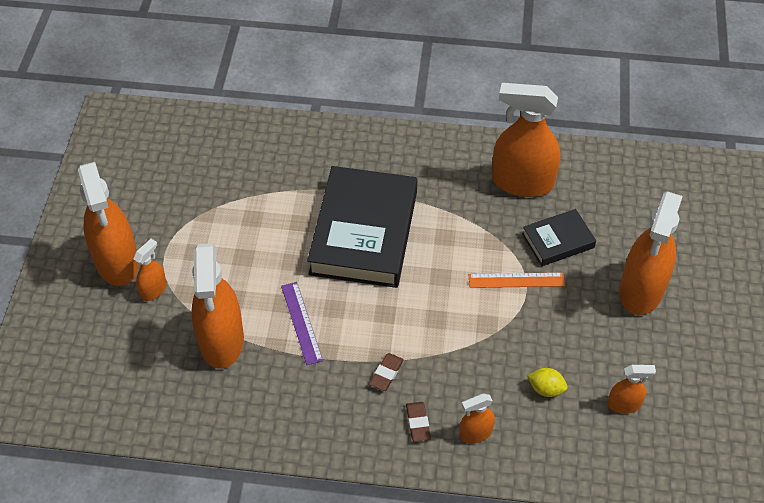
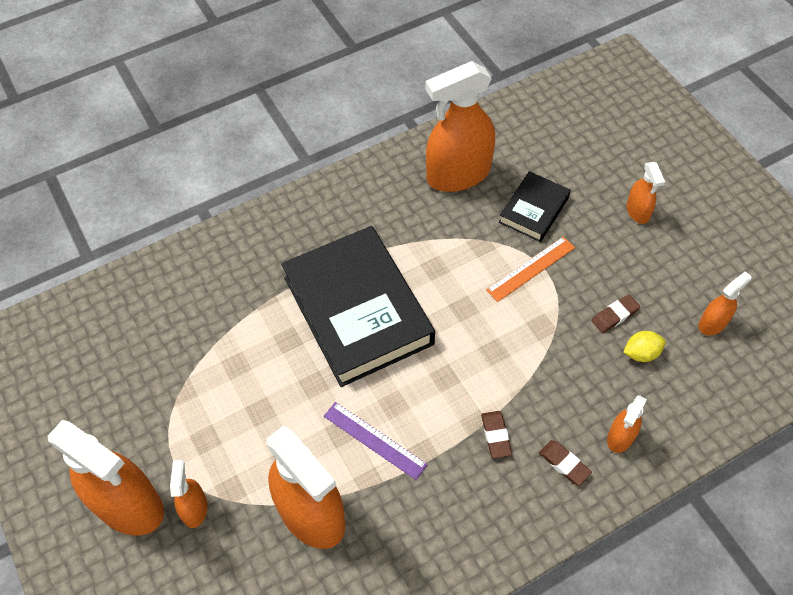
camera: 35 degrees left, 5 degrees up
(550, 351) = (615, 315): none -> brown eraser
(641, 290) = (637, 211): orange spray bottle -> orange spray bottle, size x0.47

